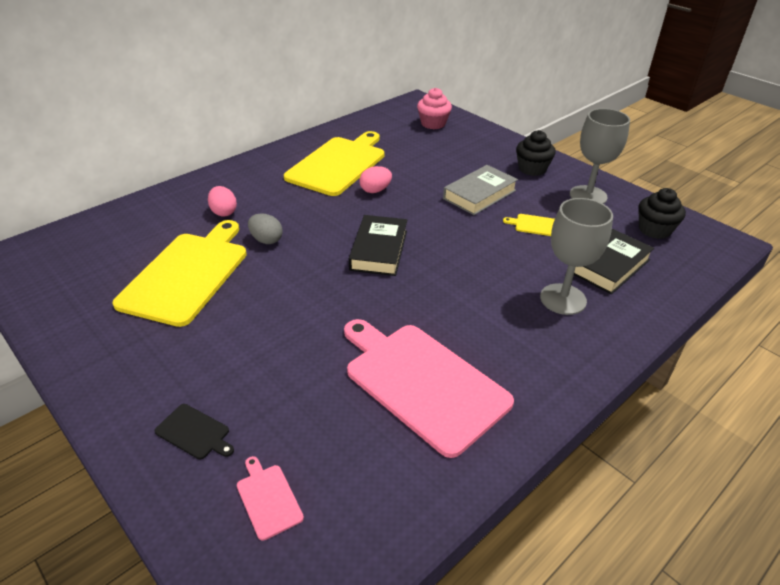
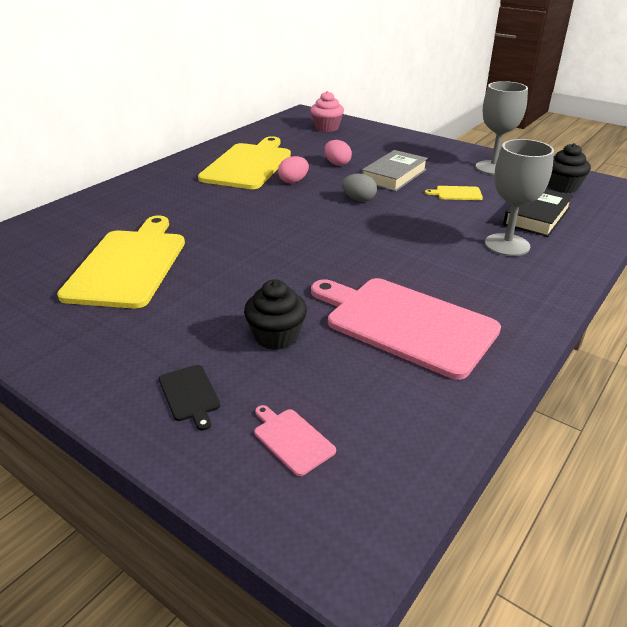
camera: 10 degrees left, 5 degrees down
(194, 432) = (190, 394): black cutting board -> black cutting board turned 45 degrees clockwise
(224, 212) = (147, 211): pink egg -> pink egg (337, 164)
(266, 240) = (200, 229): grey egg -> grey egg (359, 200)
(379, 250) = (317, 226): black book -> none
(532, 169) = (433, 153): black cupcake -> black cupcake (276, 336)

